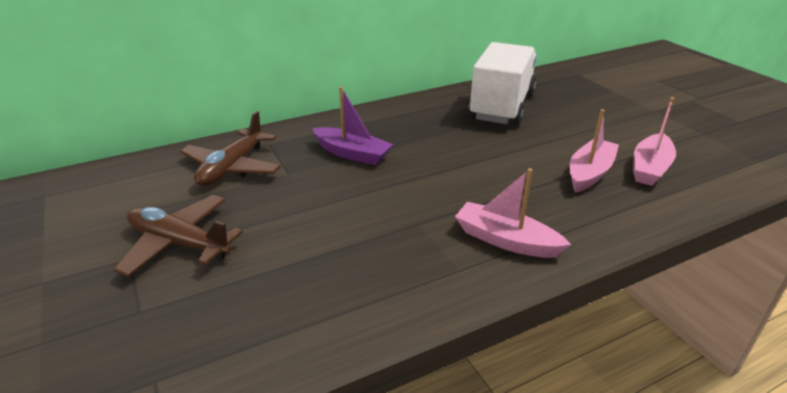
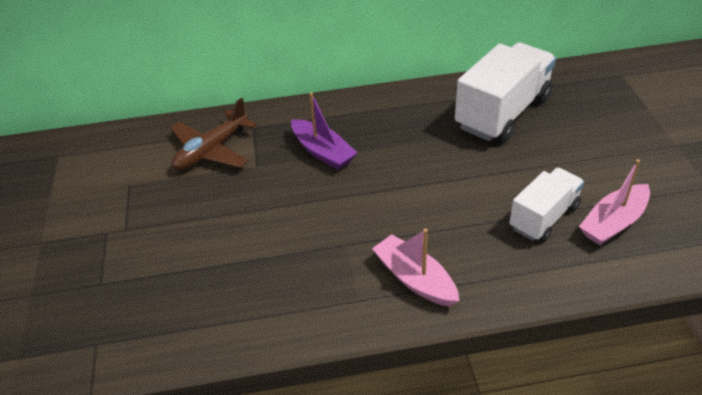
camera: 20 degrees right, 10 degrees up
(179, 243) = (145, 225): brown plane -> none
(589, 173) = (544, 217): pink boat -> white truck

